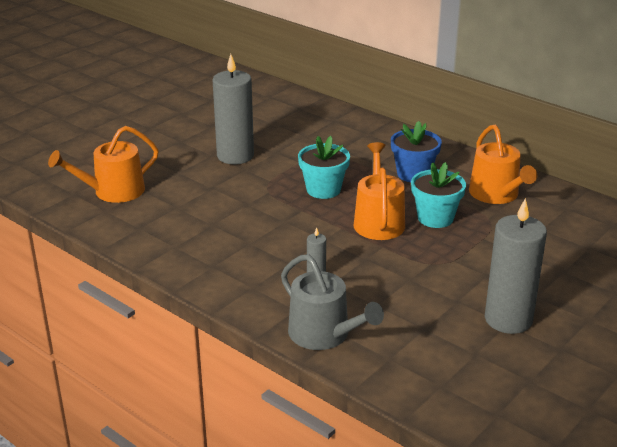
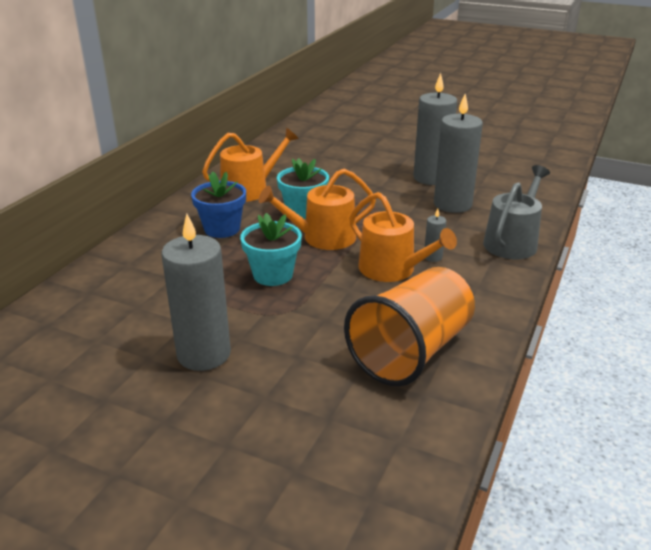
camera: 105 degrees left, 0 degrees up
(113, 191) = (345, 451): orange watering can -> orange watering can (392, 270)
(186, 232) = (411, 351): none -> orange cup
(427, 317) = (452, 204): none -> grey candle

